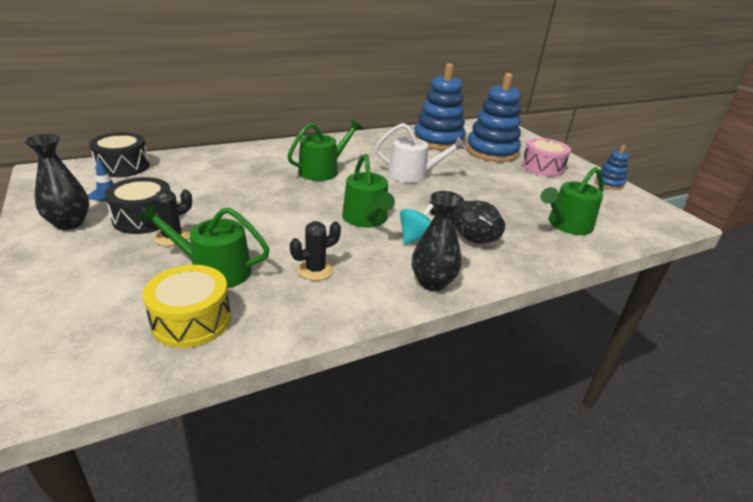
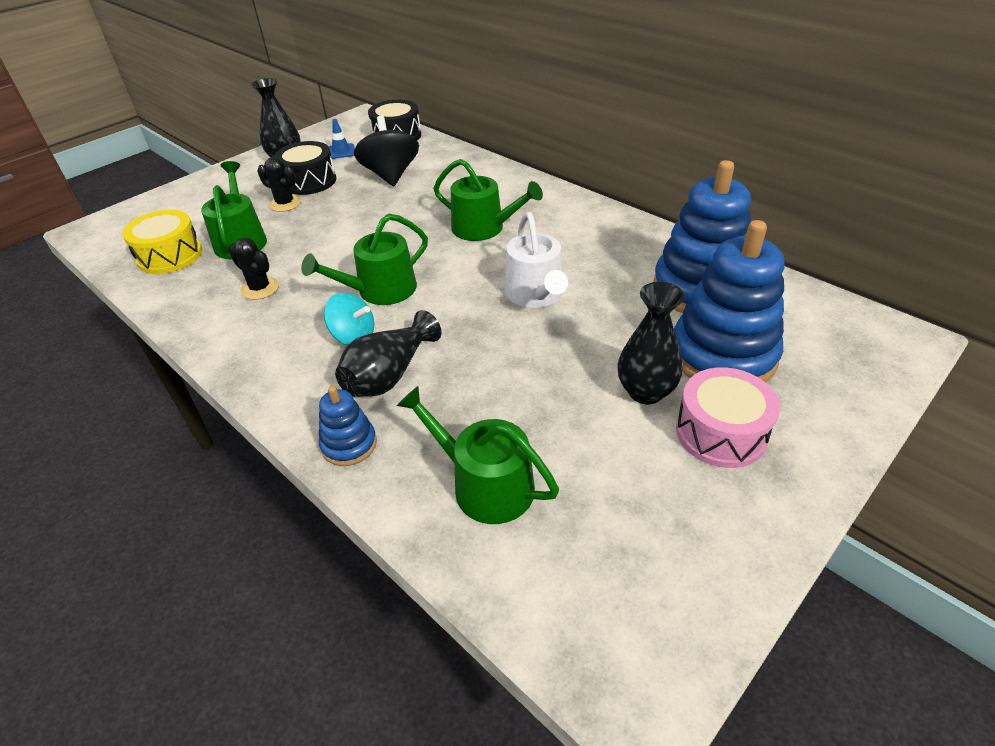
camera: 75 degrees right, 10 degrees up
(194, 183) = (391, 175): none -> black spinning top
(432, 282) = (262, 369): black vase -> black vase (645, 392)
(609, 184) = (741, 552): blue stacking toy -> blue stacking toy (349, 444)

